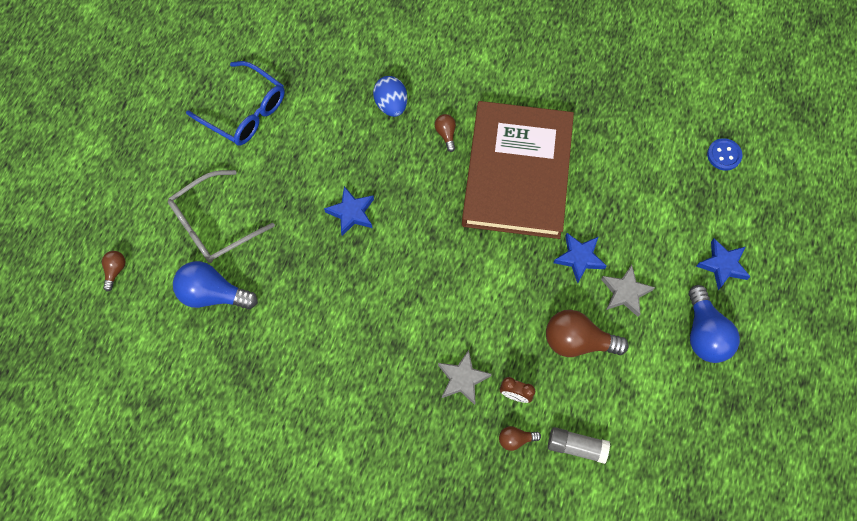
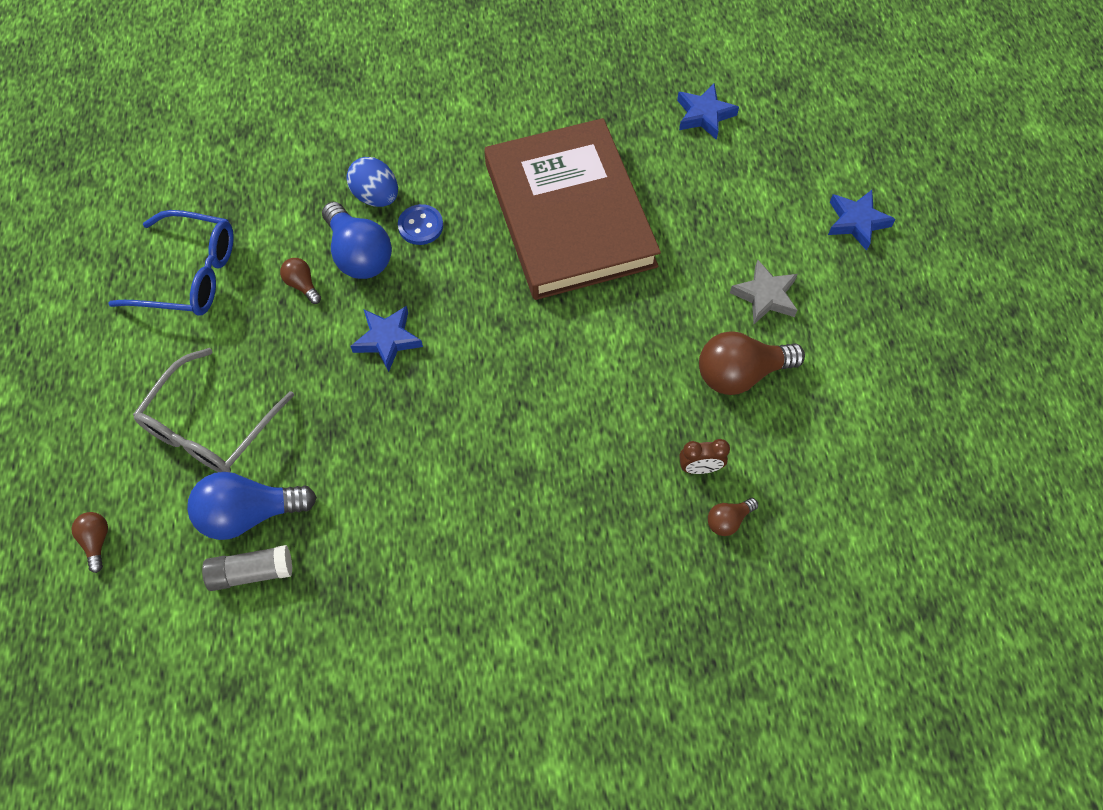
camera: 25 degrees left, 5 degrees down
(446, 134) = (461, 204): brown light bulb -> brown light bulb (302, 285)
(462, 379) = (626, 477): grey star -> none
(576, 446) = (804, 496): grey glue stick -> grey glue stick (251, 572)
(579, 258) = (692, 279): blue star -> blue star (704, 115)
(704, 334) = (878, 304): blue light bulb -> blue light bulb (359, 255)
(724, 155) = (792, 106): blue button -> blue button (420, 226)

